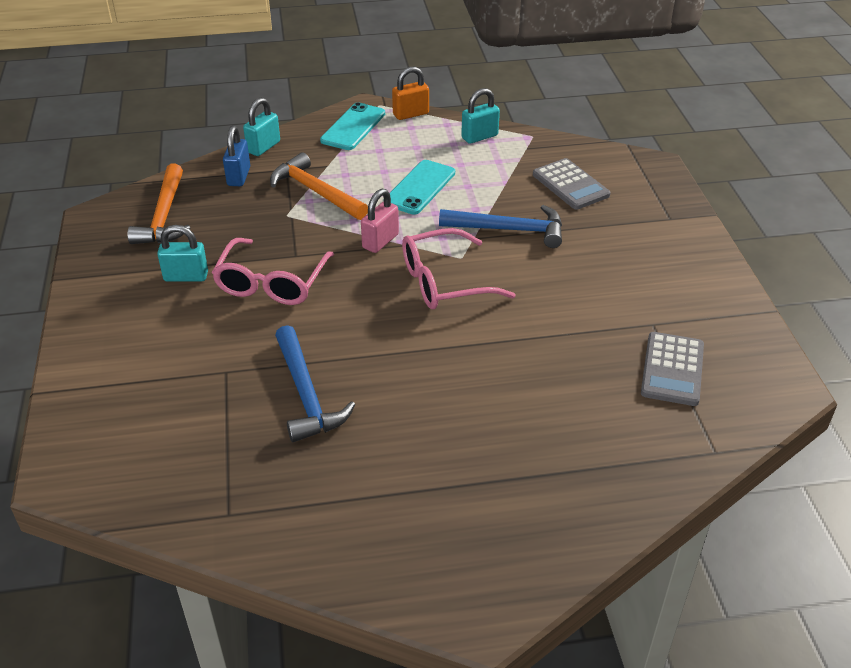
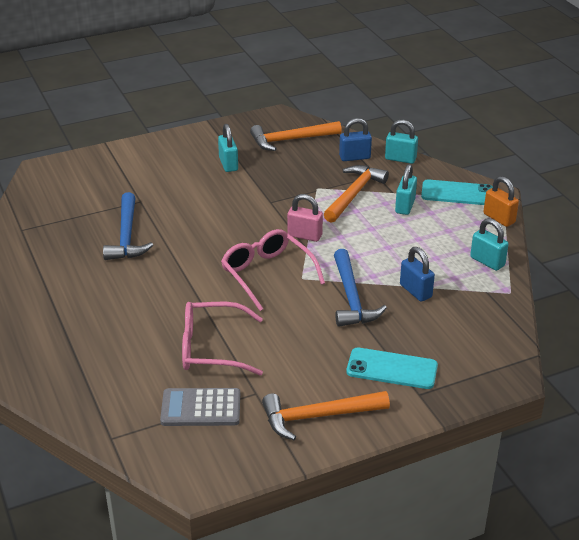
camera: 75 degrees right, 5 degrees down
(272, 283) = (235, 199): pink glasses -> pink glasses (211, 348)
(306, 394) = (126, 236): blue hammer -> blue hammer turned 60 degrees counterclockwise
(359, 163) = (405, 206): none -> turquoise padlock
(420, 187) = (387, 242): turquoise phone -> turquoise phone (392, 369)
(512, 187) = (415, 291): none -> blue padlock
(570, 185) = (440, 325): grey calculator -> none
(695, 286) = (318, 416): none -> orange hammer

